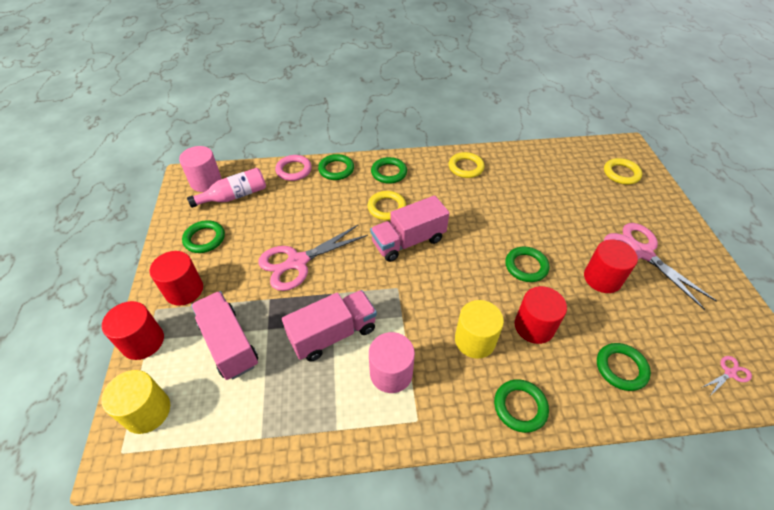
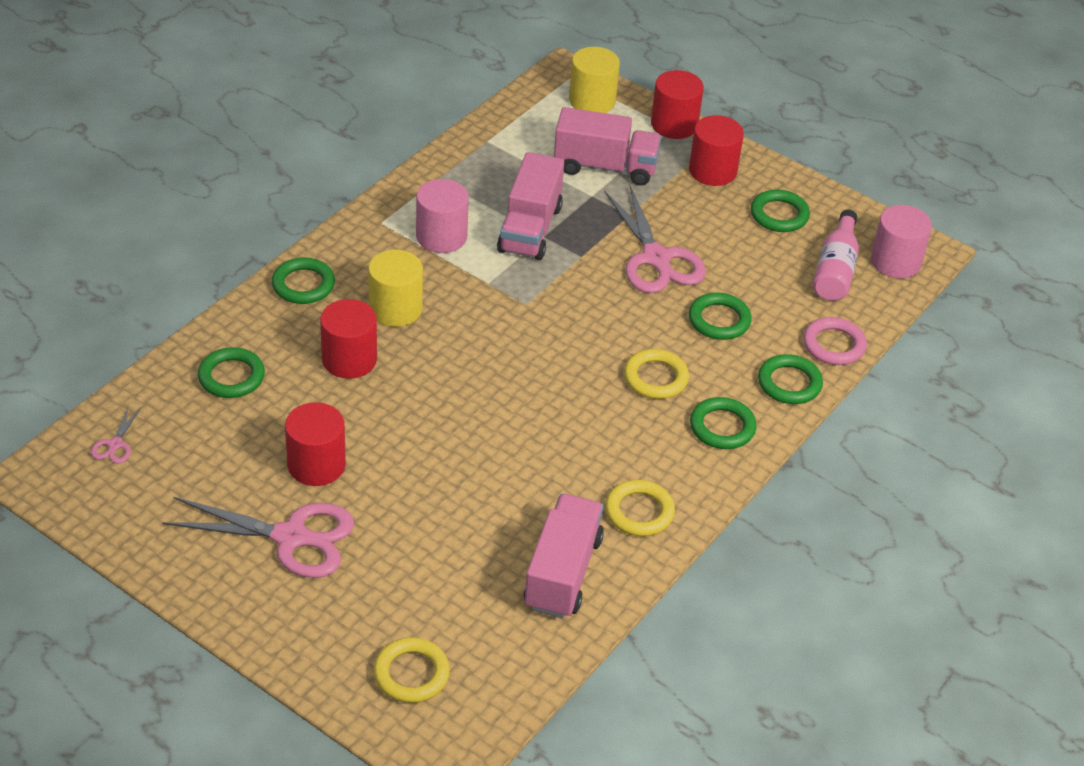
camera: 130 degrees right, 5 degrees down
(297, 262) = (656, 258): pink scissors -> pink scissors turned 150 degrees clockwise
(408, 241) = (577, 356): pink truck -> pink truck (562, 573)
(526, 266) = (416, 419): green ring -> green ring (719, 320)

